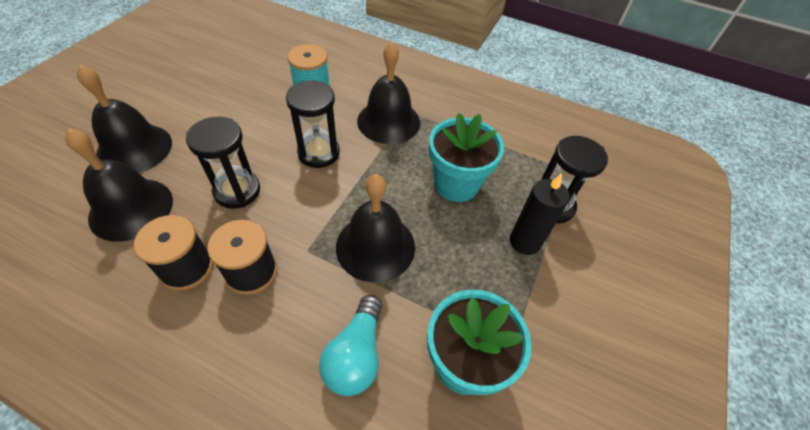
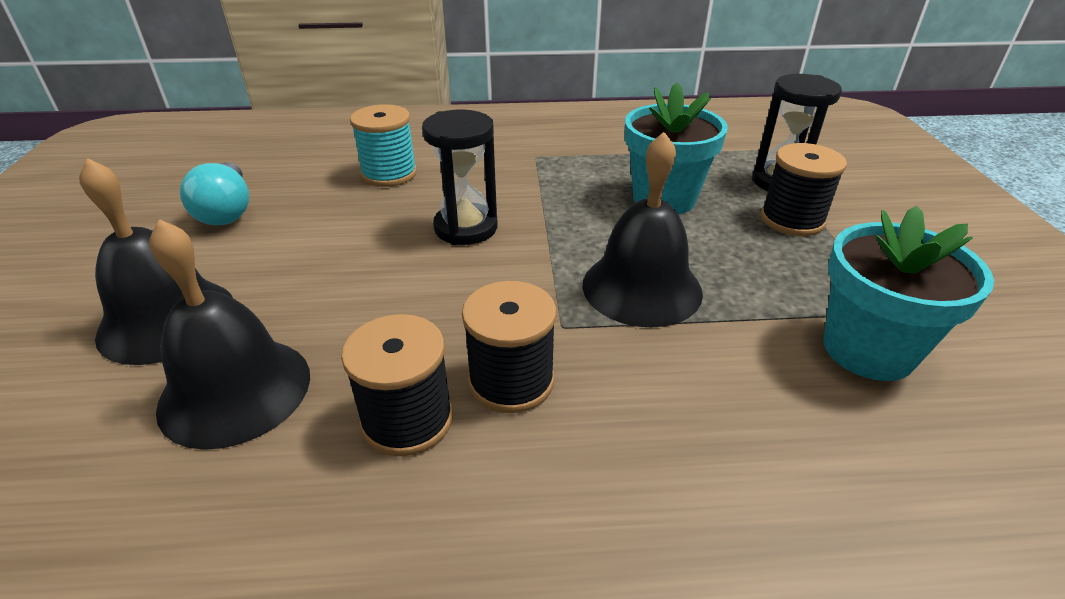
camera: 25 degrees left, 15 degrees down
(237, 191) = (392, 305): black hourglass -> none
(356, 355) = (746, 401): turquoise light bulb -> turquoise light bulb (227, 211)
(388, 121) = (521, 171): black bell -> none
(524, 242) = (792, 220): black candle -> black spool

